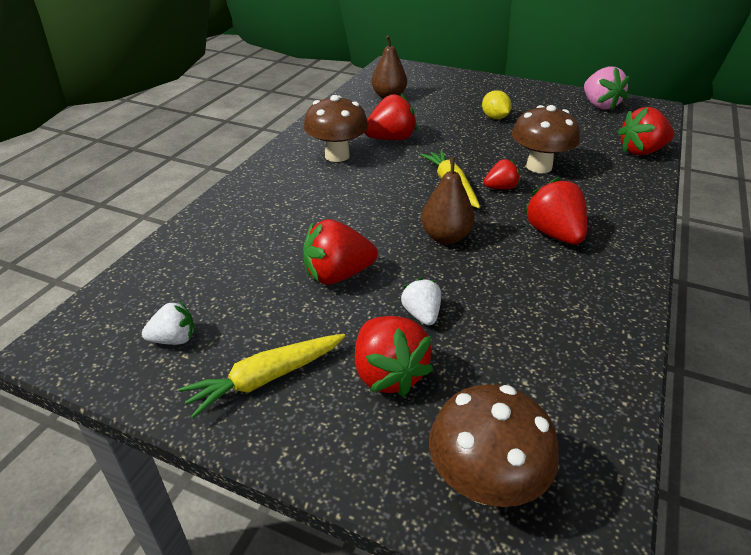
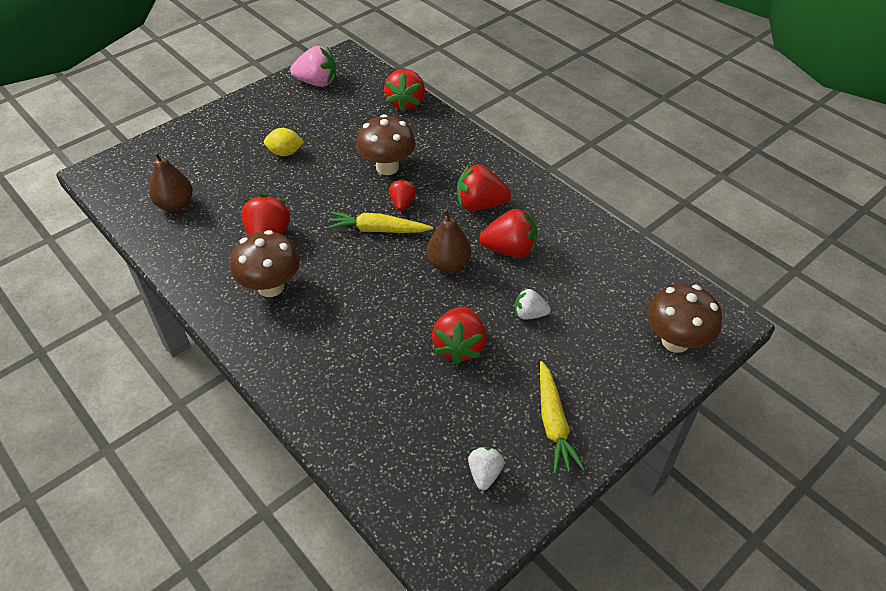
camera: 65 degrees left, 10 degrees up
(388, 374) = (578, 353): red strawberry -> red strawberry (510, 250)

